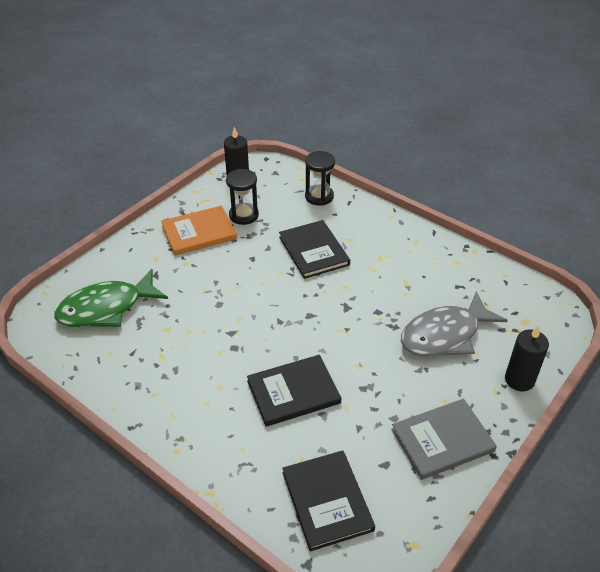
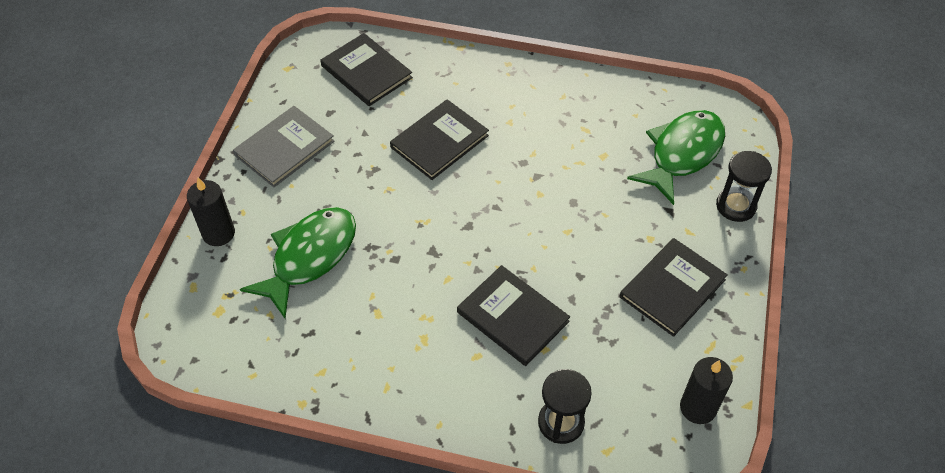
camera: 155 degrees right, 10 degrees up
(199, 232) = (672, 288): orange book -> black book
(244, 215) = (639, 341): black hourglass -> black hourglass (736, 206)
(445, 335) = (309, 257): grey fish -> green fish

